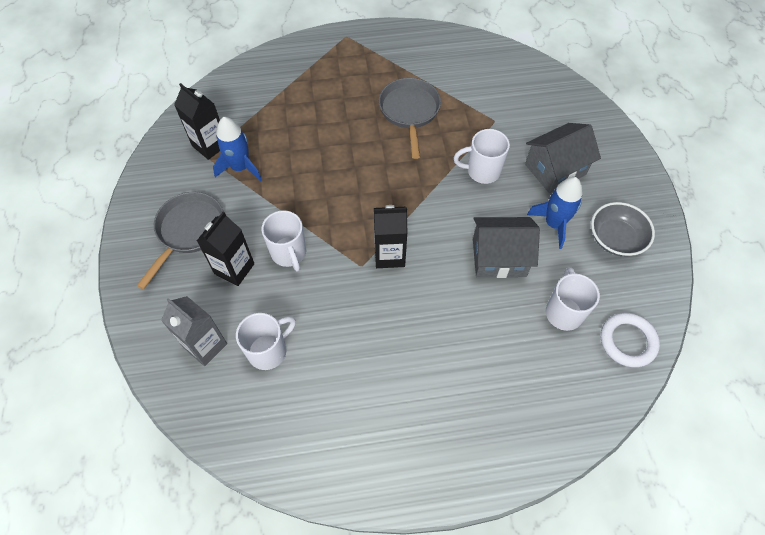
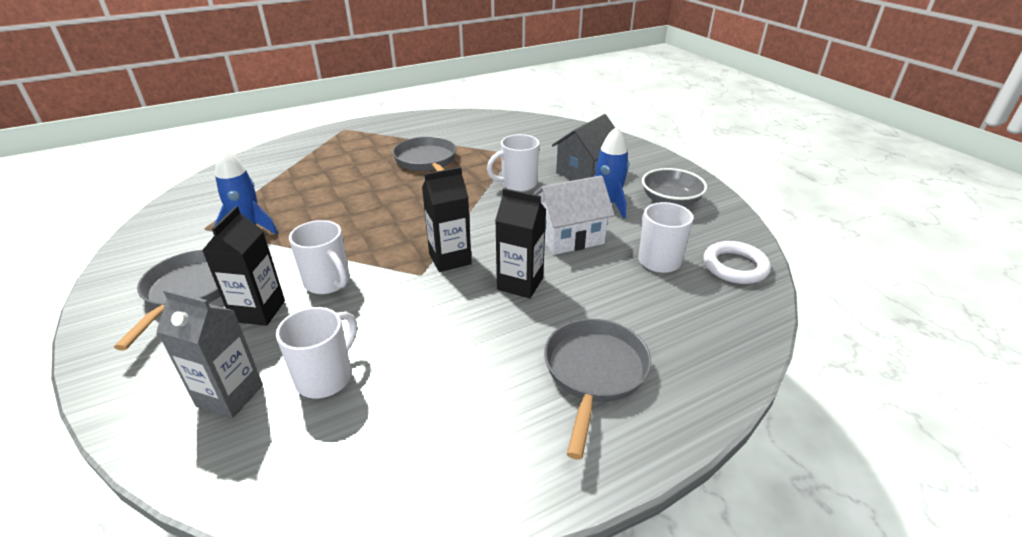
camera: 20 degrees left, 25 degrees down
(210, 145) = (207, 219): black carton -> black carton (520, 284)
(455, 412) = (594, 373): none -> grey pan
(499, 257) = (568, 236): grey house -> white house

